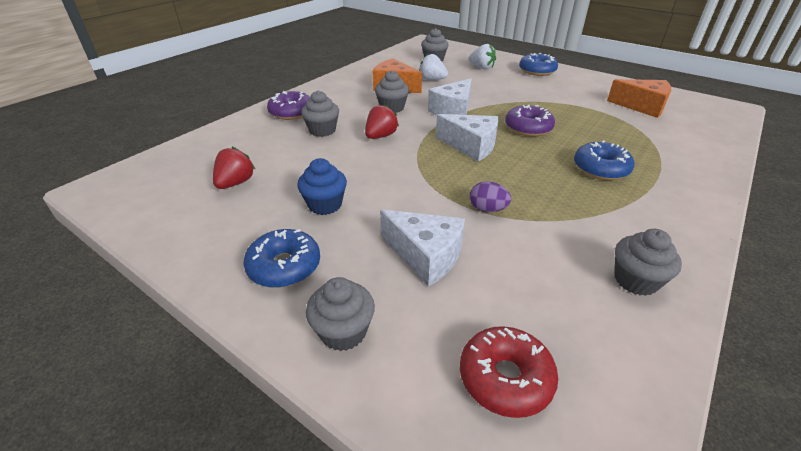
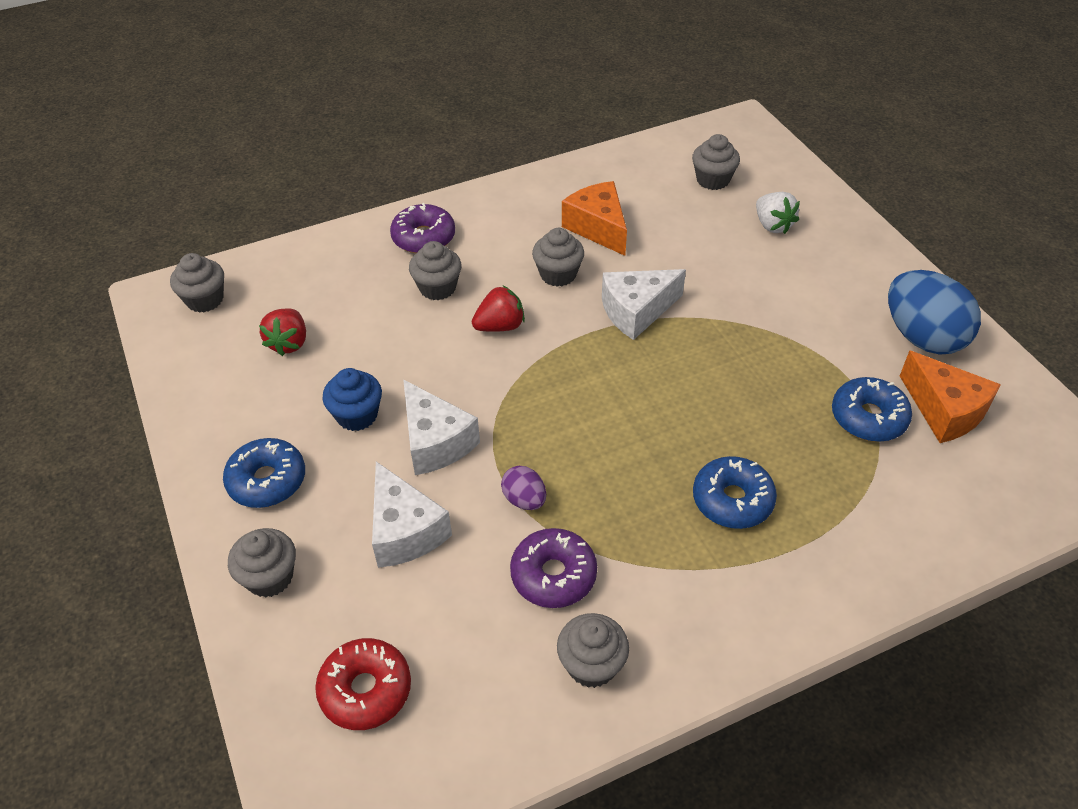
camera: 30 degrees right, 10 degrees up
(143, 179) = (205, 300): none -> grey cupcake
(236, 183) = (289, 343): red strawberry -> red strawberry turned 135 degrees clockwise
(432, 79) = (667, 229): white strawberry -> none
(471, 146) = (598, 390): white cheese -> white cheese (435, 442)
(528, 128) = (711, 386): purple donut -> purple donut (553, 575)
(537, 71) = (859, 264): blue donut -> blue donut (868, 417)
(597, 86) = (922, 337): none -> blue egg

